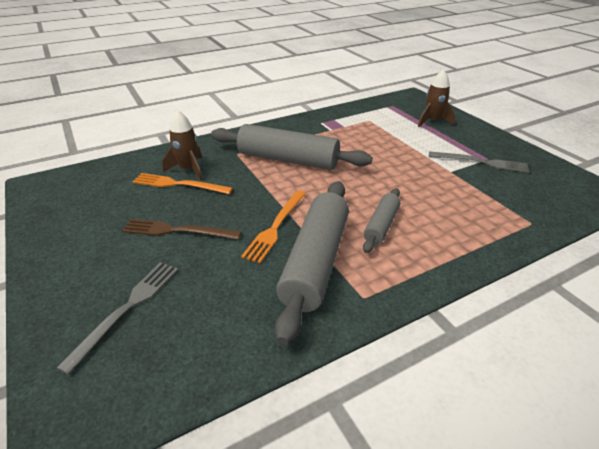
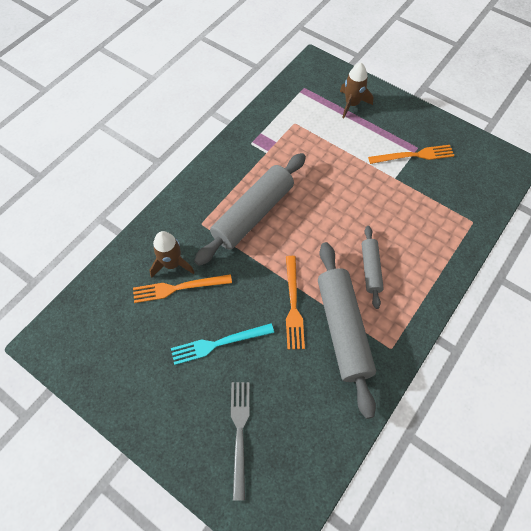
camera: 25 degrees left, 25 degrees up
(178, 231) = (219, 343): brown fork -> turquoise fork
(288, 160) = (253, 214): grey rolling pin -> grey rolling pin turned 45 degrees counterclockwise
(480, 162) = (413, 155): grey fork -> orange fork

